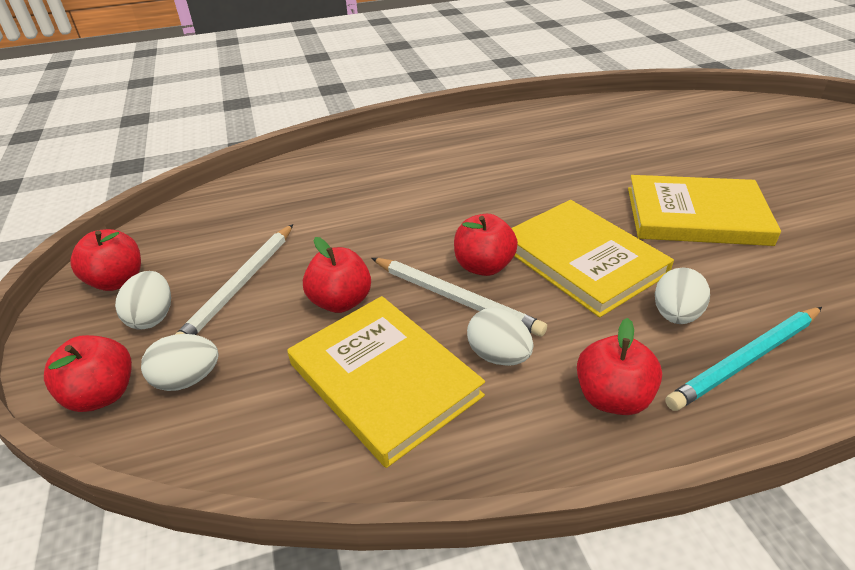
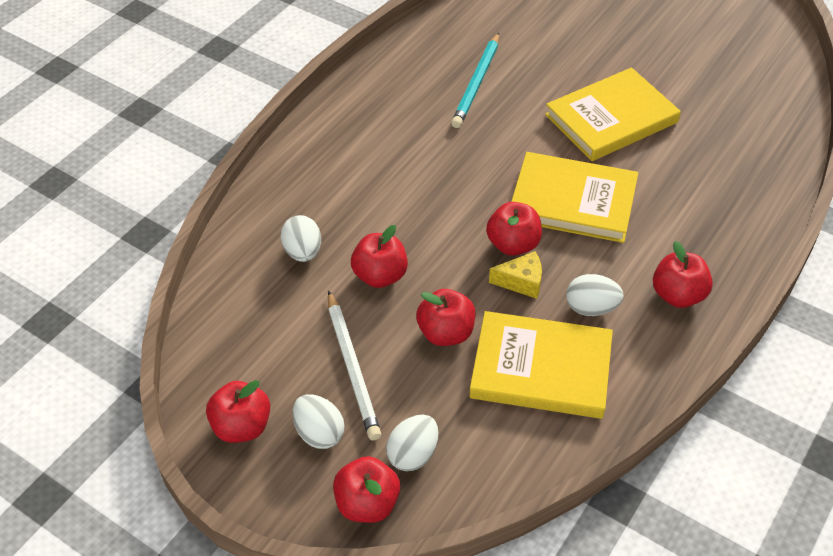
camera: 40 degrees left, 10 degrees up
(346, 235) = (380, 276): none -> red apple
(456, 298) = (521, 282): white pencil -> yellow cheese
(675, 315) = (664, 214): white egg -> white egg (303, 252)
(746, 360) = (725, 225): turquoise pencil -> turquoise pencil (477, 83)

